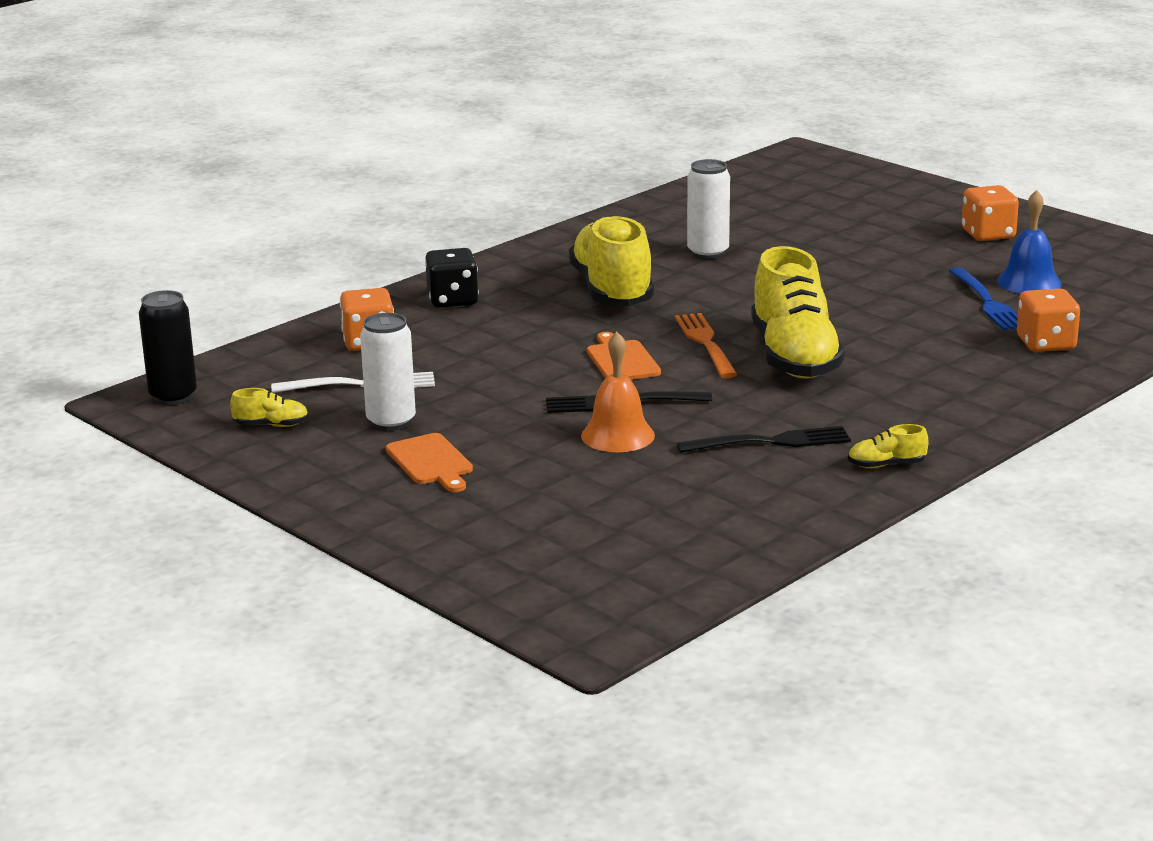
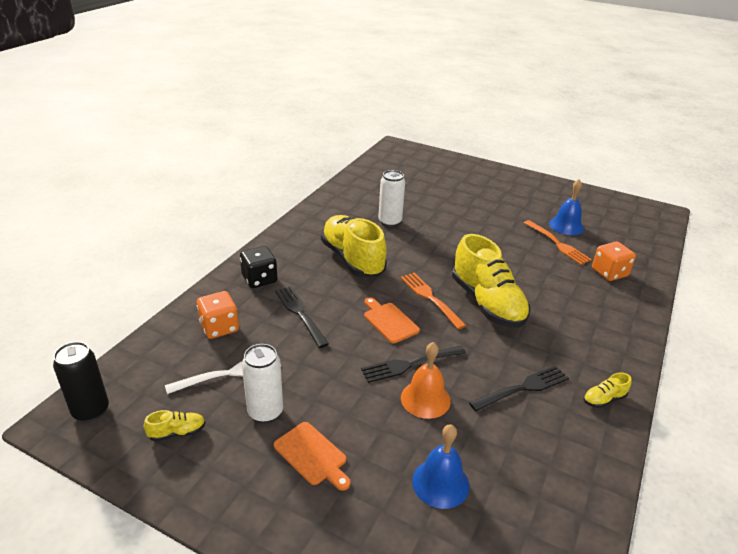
camera: 20 degrees left, 10 degrees up
(492, 340) = (300, 314): none -> black fork
(582, 502) = (440, 483): none -> blue bell
(988, 234) = (522, 193): orange dice -> none
(988, 302) = (557, 244): blue fork -> orange fork

